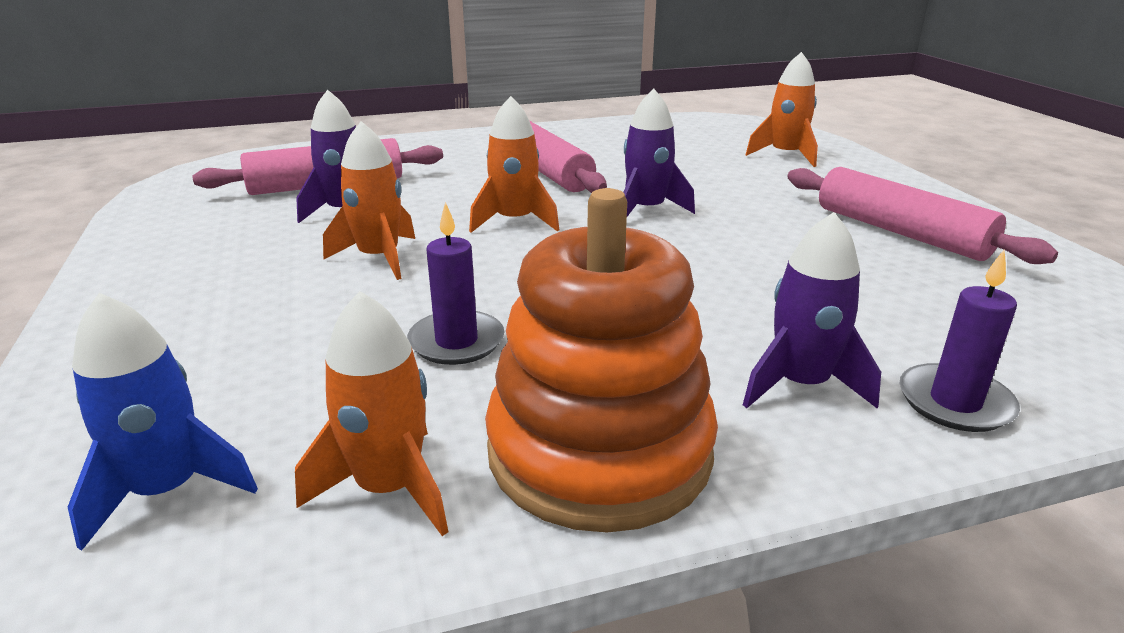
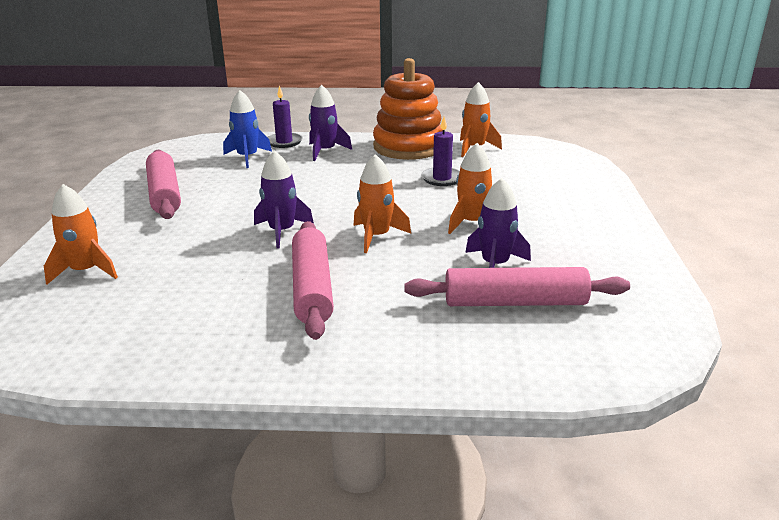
camera: 160 degrees left, 0 degrees up
(167, 490) = (542, 156): blue rocket -> blue rocket (247, 157)

